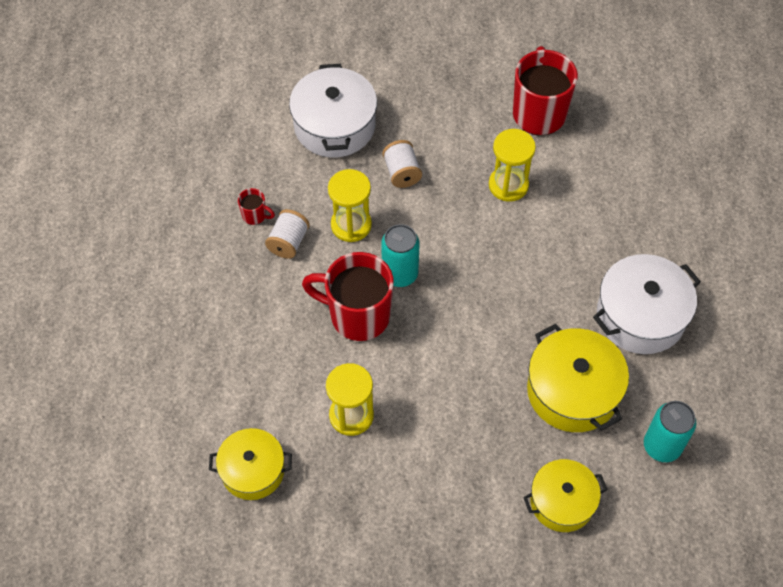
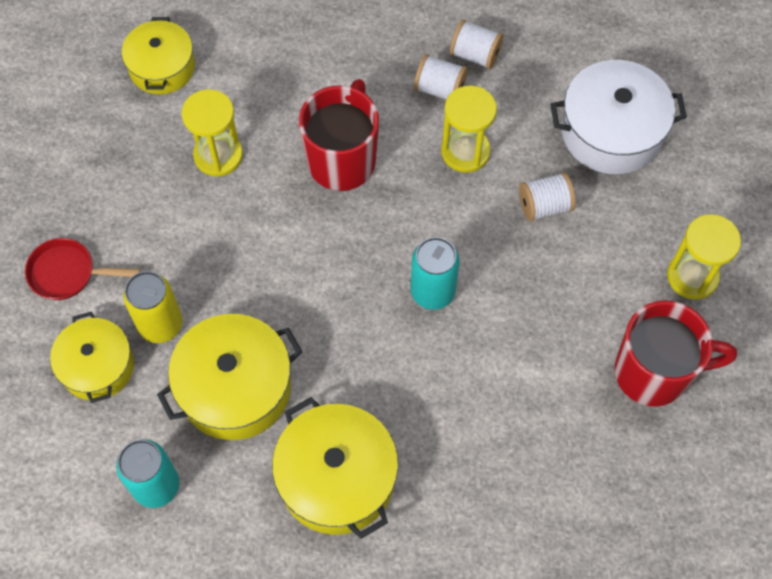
camera: 90 degrees right, 5 degrees up
(255, 215) = (475, 55): red mug -> white spool
(400, 274) = (398, 203): turquoise can -> turquoise can (432, 292)
(473, 536) = (68, 273): none -> red pan
(508, 185) = (532, 328): yellow hourglass -> yellow hourglass (692, 276)
(520, 453) = (160, 324): none -> yellow can
(640, 315) = (337, 478): white pot -> yellow pot

